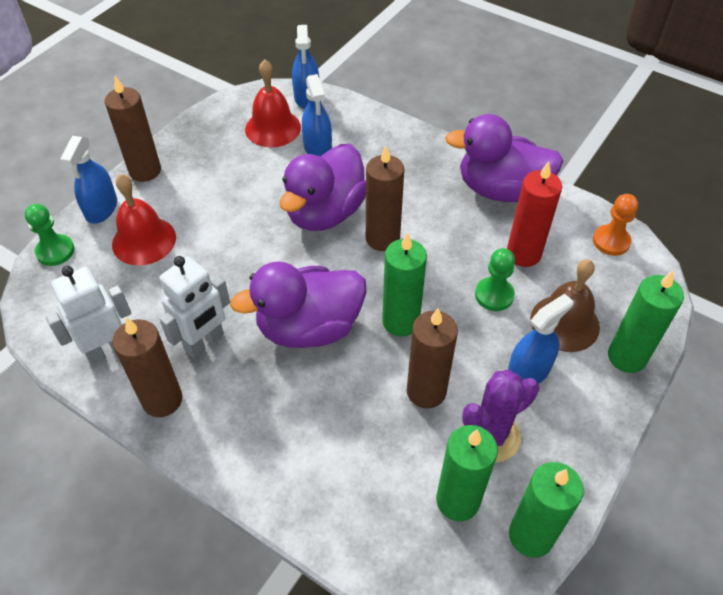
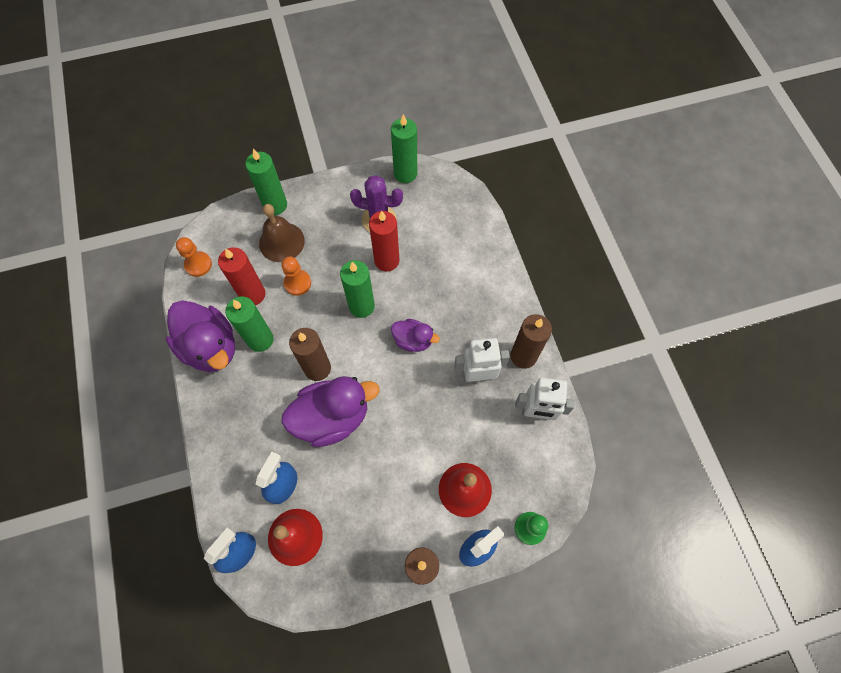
camera: 140 degrees left, 15 degrees up
(309, 327) = (413, 340): purple duck -> purple duck, size x0.54
(426, 391) = (386, 260): brown candle -> red candle
(457, 500) = (421, 206): green candle -> green candle (260, 340)
(494, 295) = (297, 283): green pawn -> orange pawn
(528, 371) = (328, 233): blue spray bottle -> none

